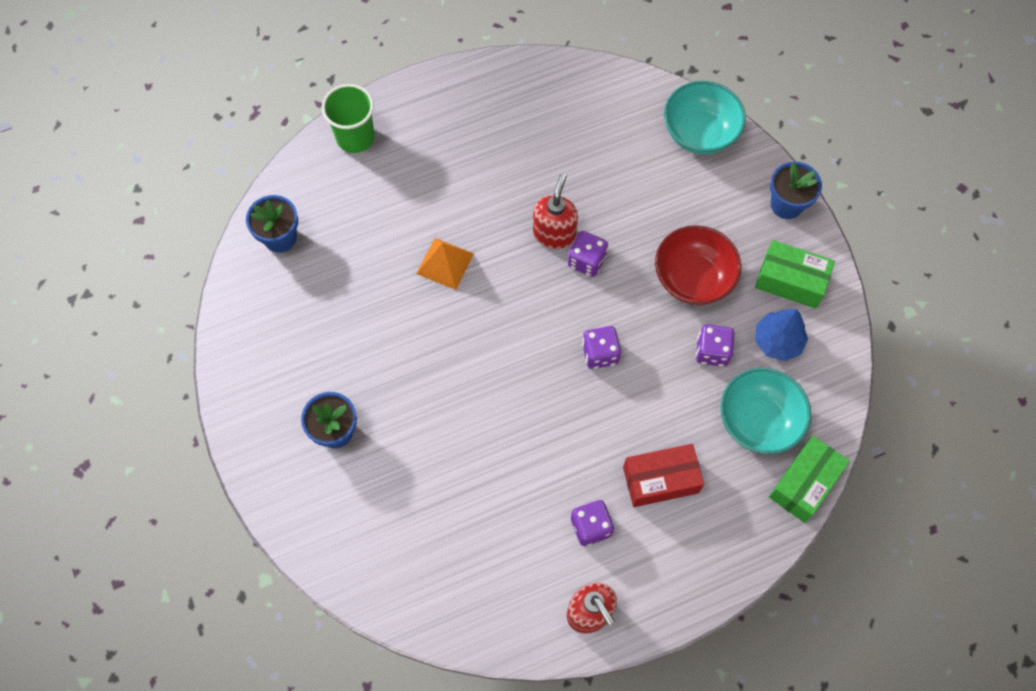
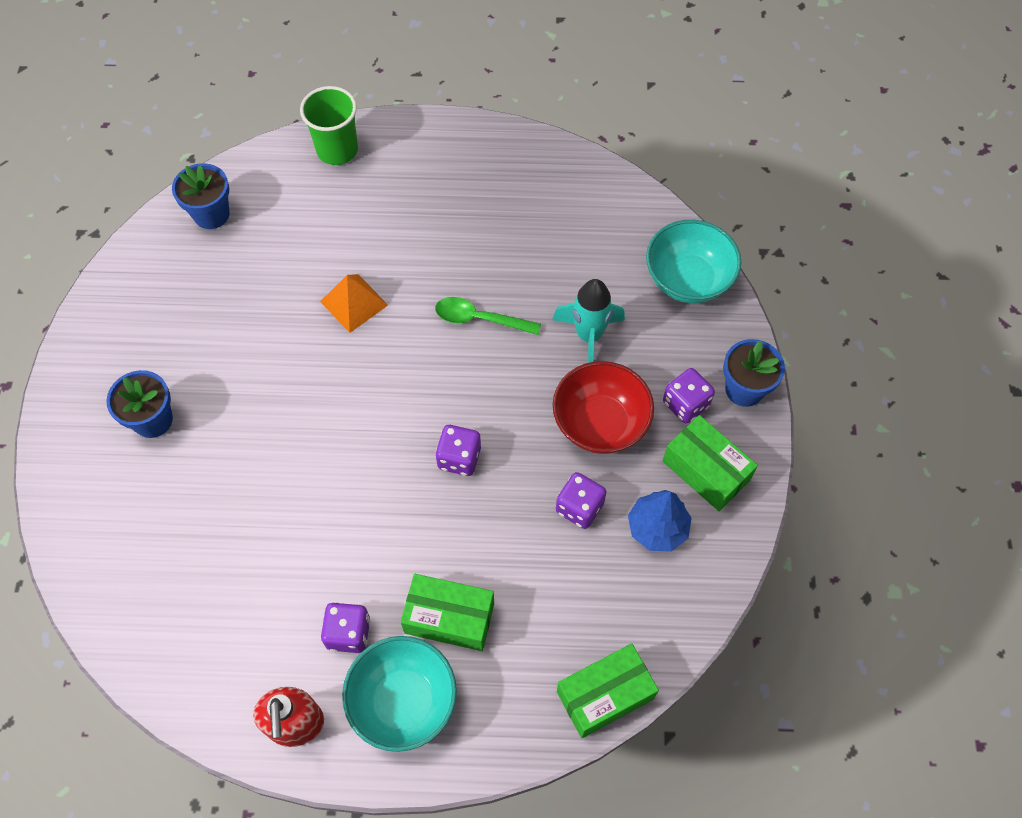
camera: 25 degrees right, 5 degrees down
(554, 234) = (479, 319): red soap dispenser -> green spoon
(586, 261) = (498, 359): purple dice -> purple dice (685, 404)
(647, 212) = (588, 336): none -> turquoise rocket
(660, 479) = (449, 618): red box -> green box
(758, 421) = (590, 603): turquoise bowl -> turquoise bowl (403, 701)

